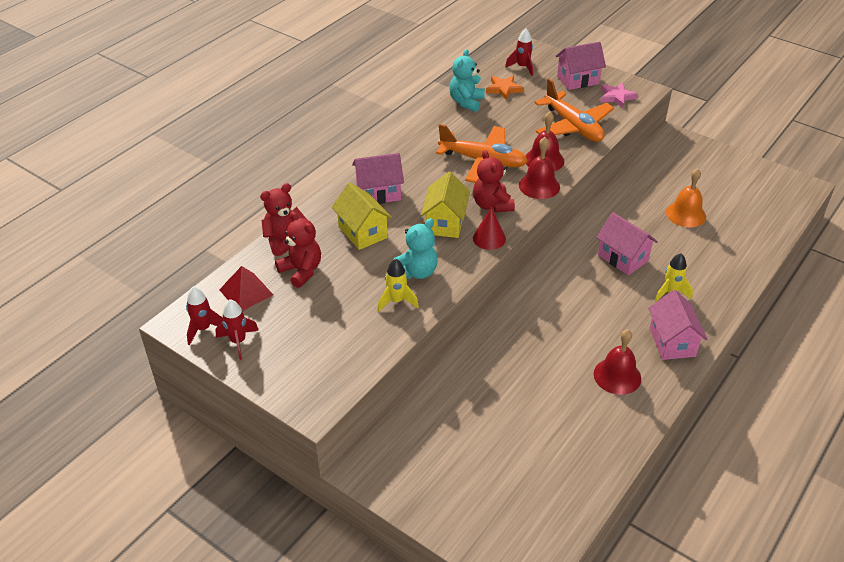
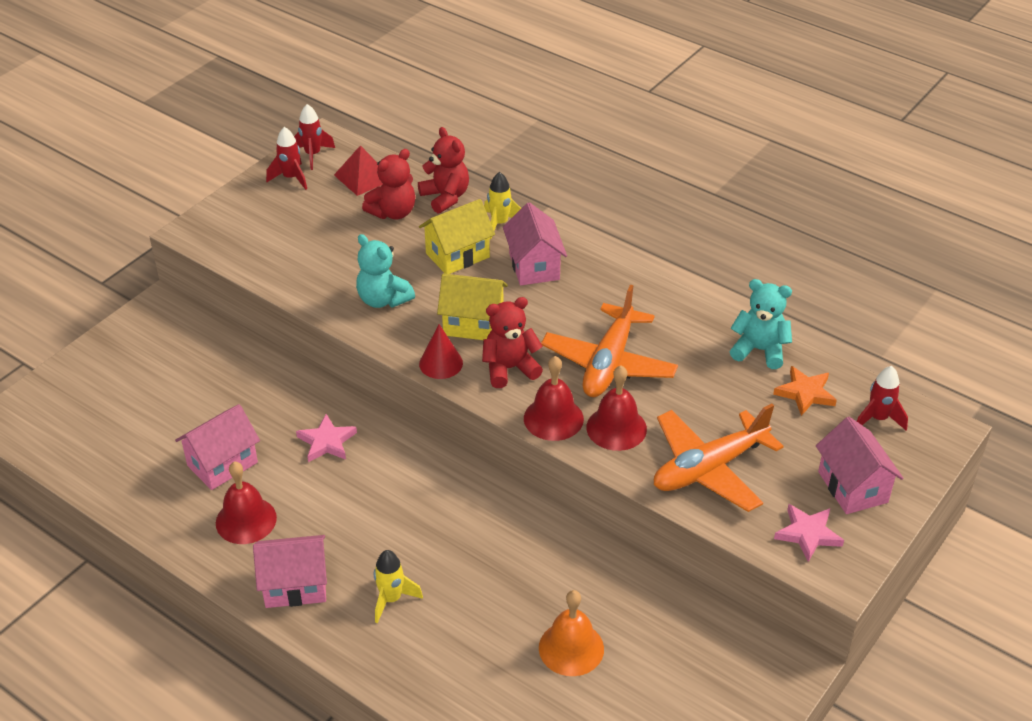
camera: 90 degrees right, 0 degrees up
(396, 301) = (335, 284): yellow rocket -> yellow rocket (500, 224)
(529, 335) = (326, 442): none -> pink star
(623, 258) = (467, 553): pink house -> pink house (222, 464)

